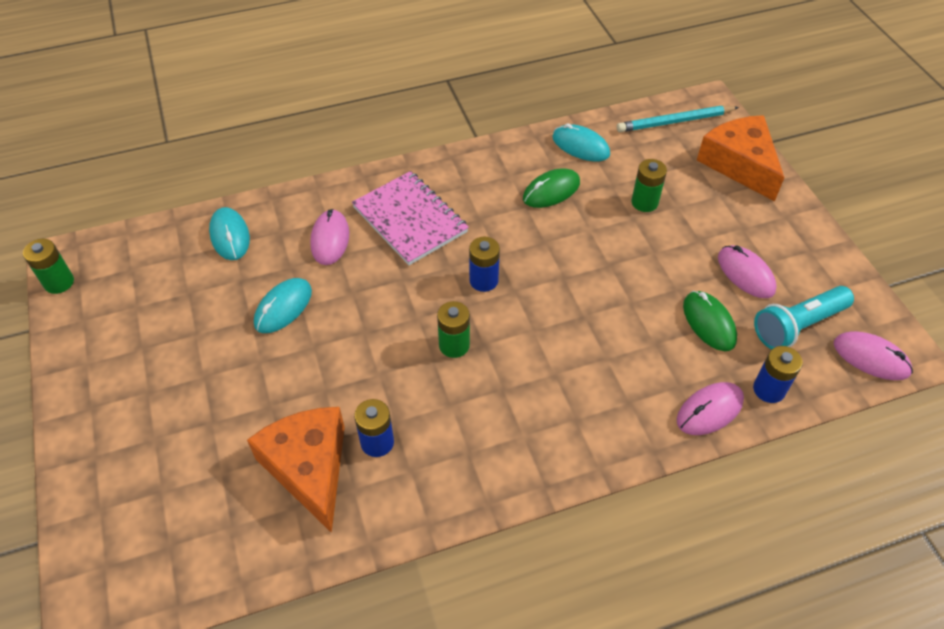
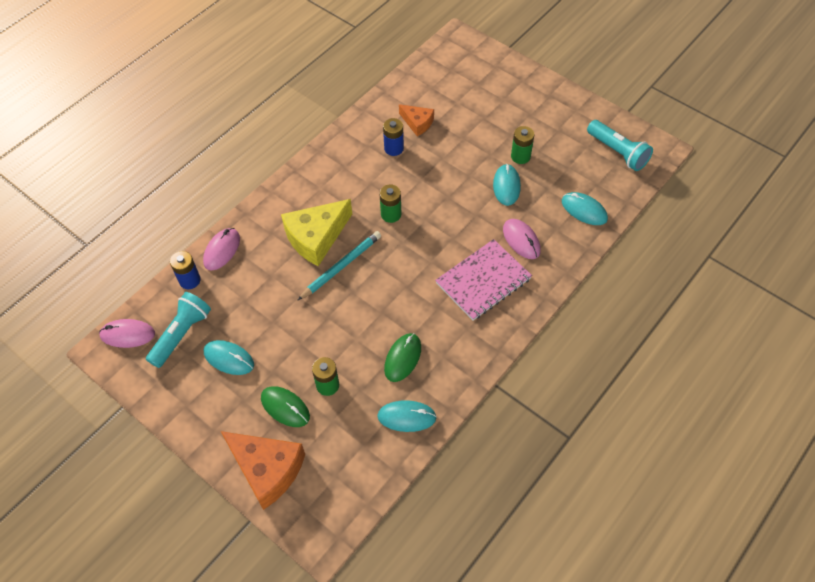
camera: 150 degrees right, 5 degrees up
(59, 282) = (644, 136): green battery -> green battery (520, 156)
(112, 279) = (618, 152): none -> turquoise flashlight
(309, 468) = (417, 123): orange cheese -> orange cheese, size x0.56
(410, 219) = (483, 281): pink notebook -> pink notebook turned 60 degrees counterclockwise
(483, 280) = (402, 263): blue battery -> none
(570, 364) = (316, 237): none -> yellow cheese
(675, 121) = (342, 493): turquoise pencil -> turquoise pencil (341, 266)
(709, 323) = (242, 307): green mouse -> green mouse (285, 407)
(745, 274) = (229, 358): pink mouse -> turquoise mouse

